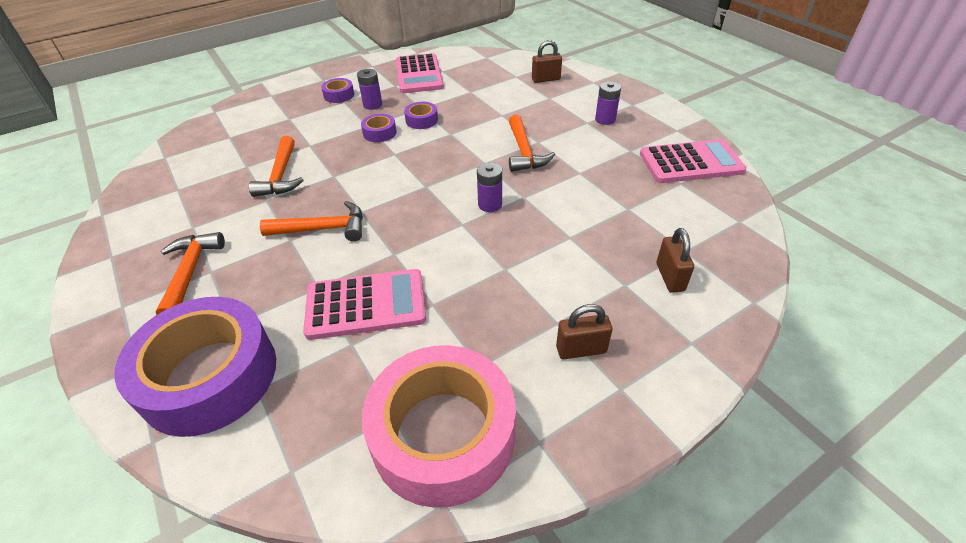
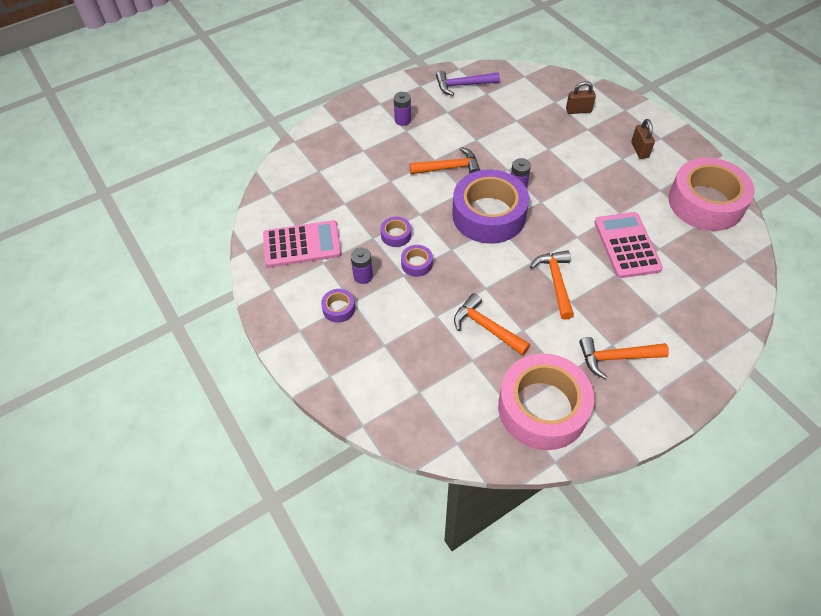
camera: 90 degrees left, 10 degrees up
(164, 209) = (542, 408): none -> pink tape
(209, 376) = (701, 315): purple tape -> purple tape (489, 215)
(281, 175) = (486, 327): orange hammer -> orange hammer turned 135 degrees counterclockwise
(546, 79) = (328, 151): brown padlock -> none
(690, 163) = (463, 85): pink calculator -> purple hammer

